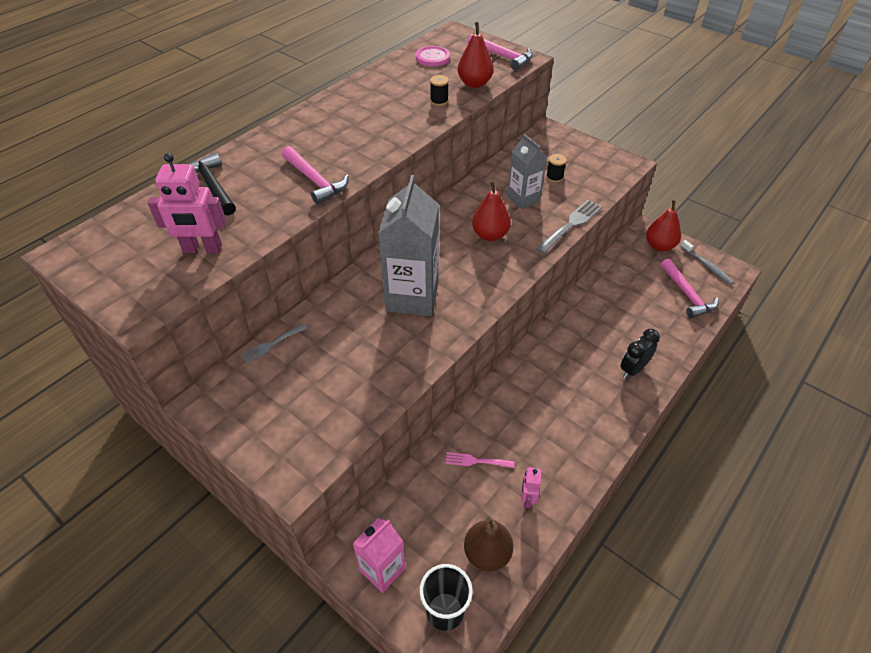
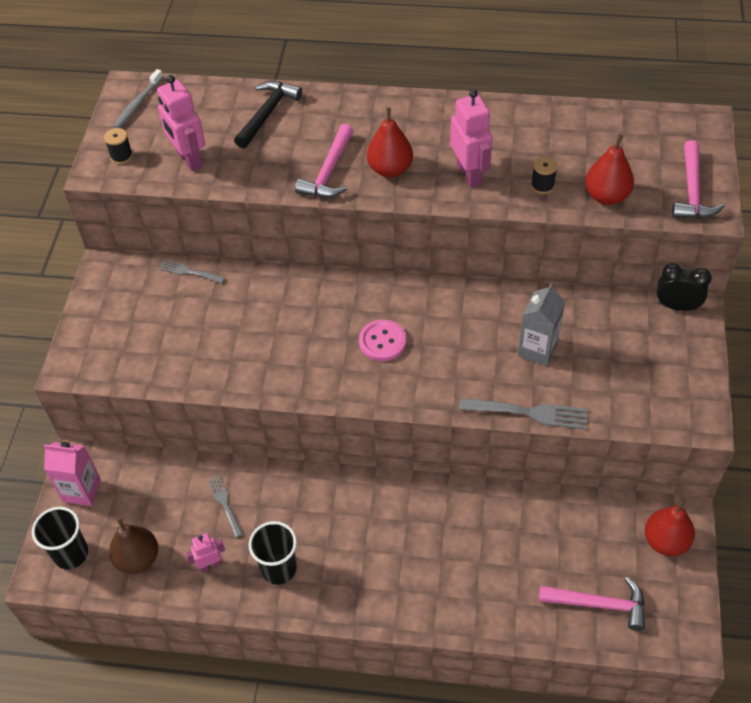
camera: 60 degrees right, 5 degrees up
(395, 123) = (469, 174): none -> pink robot
(412, 297) = (314, 334): grey carton -> none
(432, 58) = (625, 135): pink button -> pink button (382, 341)
(476, 461) = (224, 504): pink fork -> grey fork
(490, 235) = (451, 350): red pear -> red pear (390, 169)
(554, 177) = (603, 360): black spool -> black spool (121, 156)
(560, 452) = (279, 569): none -> black cup
(633, 369) = (433, 591): black clock -> black clock (677, 306)
(687, 294) = (599, 604): pink hammer -> pink hammer turned 120 degrees counterclockwise
(707, 266) = (673, 609): grey toothbrush -> grey toothbrush (138, 104)

